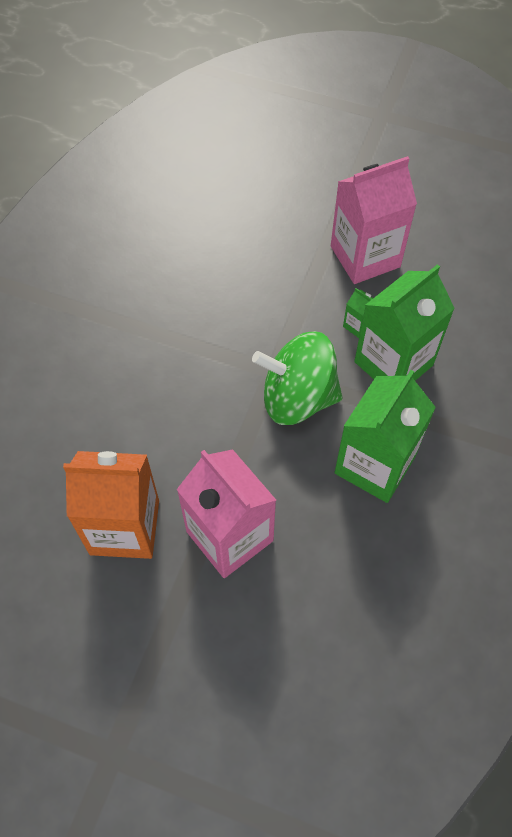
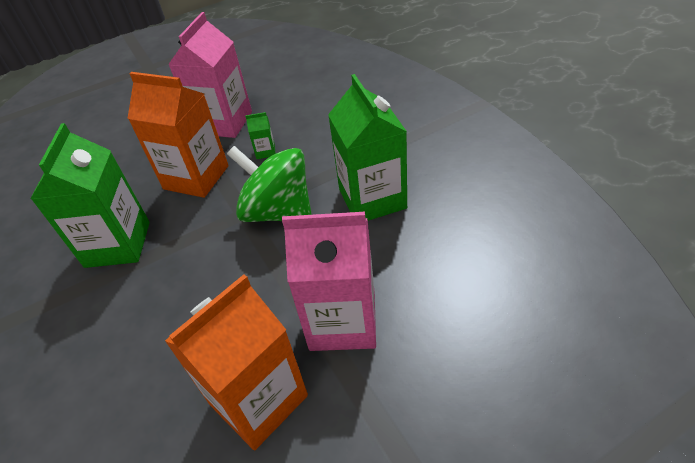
camera: 45 degrees left, 15 degrees down
(281, 297) = (196, 177): none -> orange carton
(297, 398) = (278, 211): green spinning top -> green spinning top turned 75 degrees clockwise
(393, 363) = (311, 150): green carton -> green carton (118, 244)

